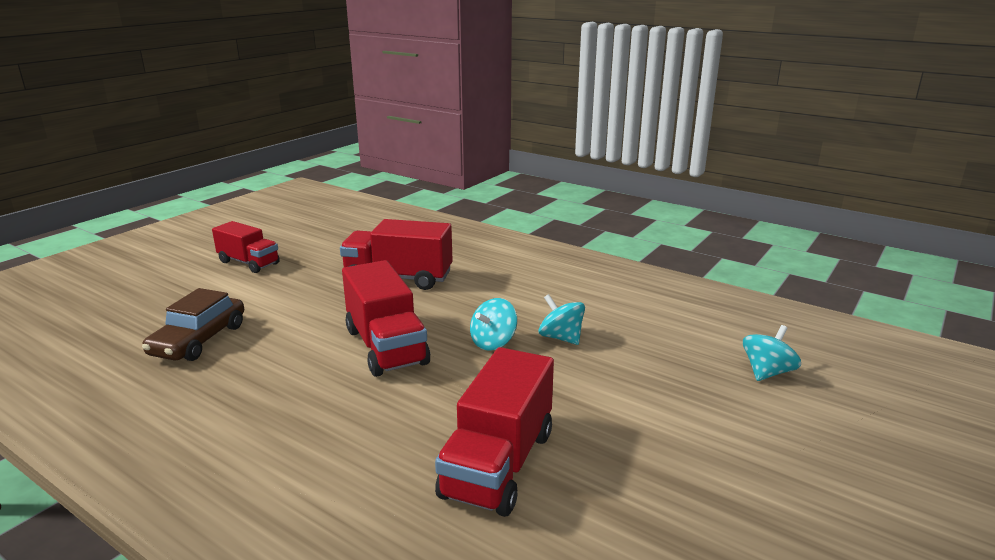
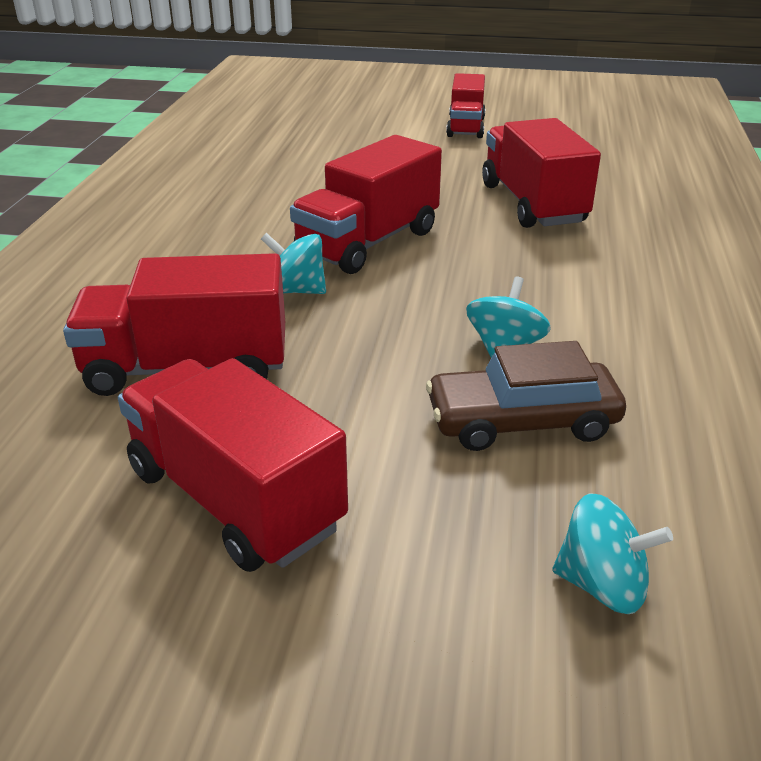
camera: 65 degrees right, 10 degrees up
(199, 340) = (298, 159): brown car -> brown car (522, 421)
(493, 342) = (441, 302): turquoise spinning top -> turquoise spinning top (295, 290)
(664, 471) = (235, 499): none -> red truck

